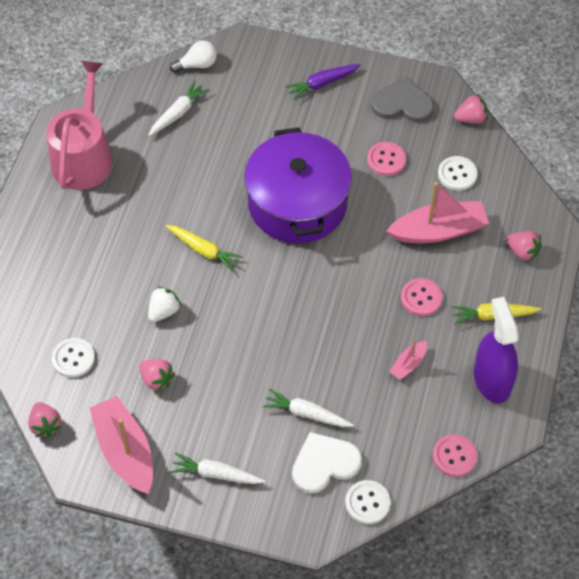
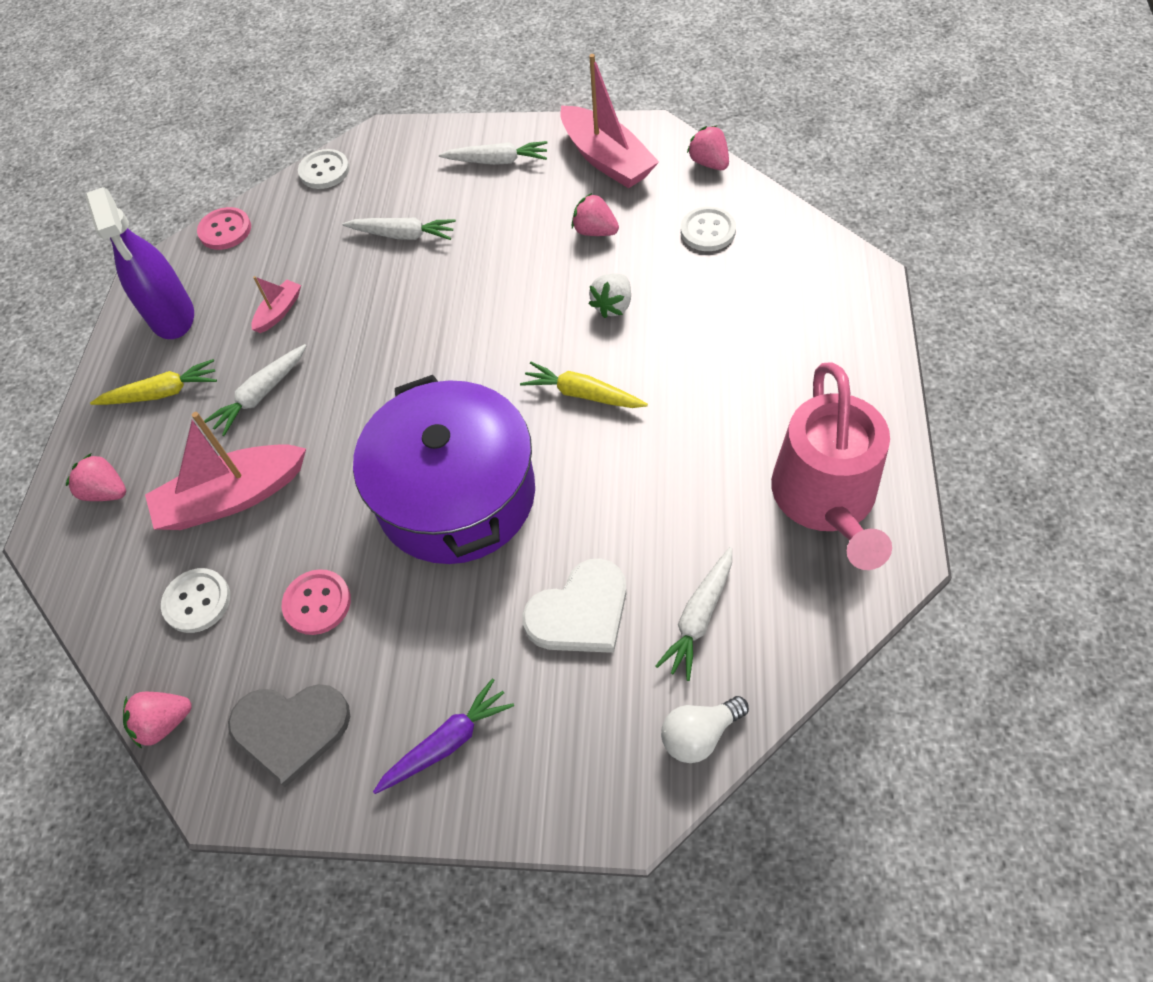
camera: 175 degrees right, 0 degrees up
(324, 464) = (376, 194): white heart -> white heart (580, 612)
(421, 298) = (261, 395): pink button -> white carrot

